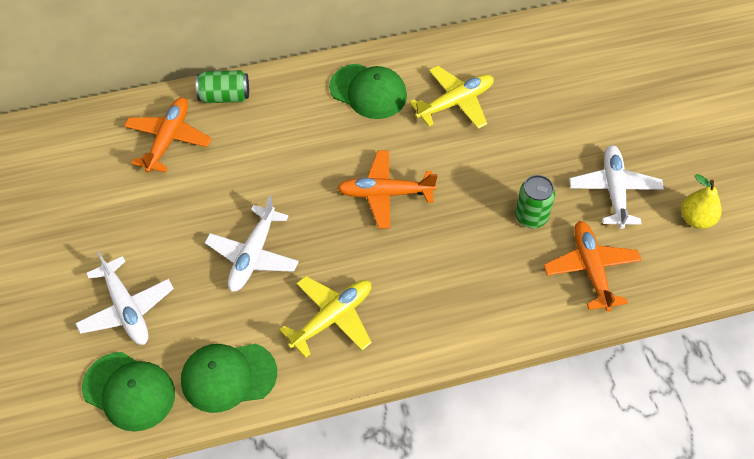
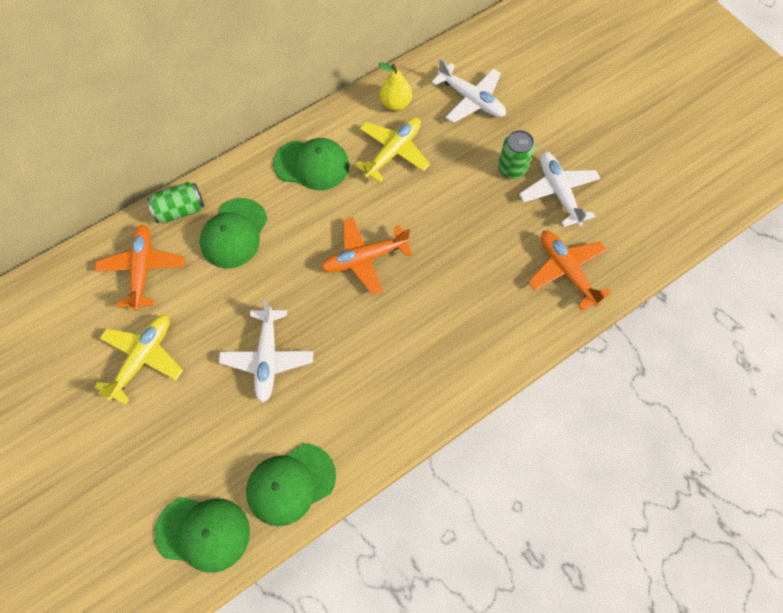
camera: 20 degrees left, 10 degrees up
(126, 309) = (169, 452): white plane -> white plane (471, 100)
(267, 132) = (234, 233): none -> green cap
(332, 318) = (363, 393): yellow plane -> yellow plane (143, 358)
(531, 217) = (498, 239): green can -> green can (512, 169)
(696, 219) = (634, 196): yellow pear -> yellow pear (395, 104)

